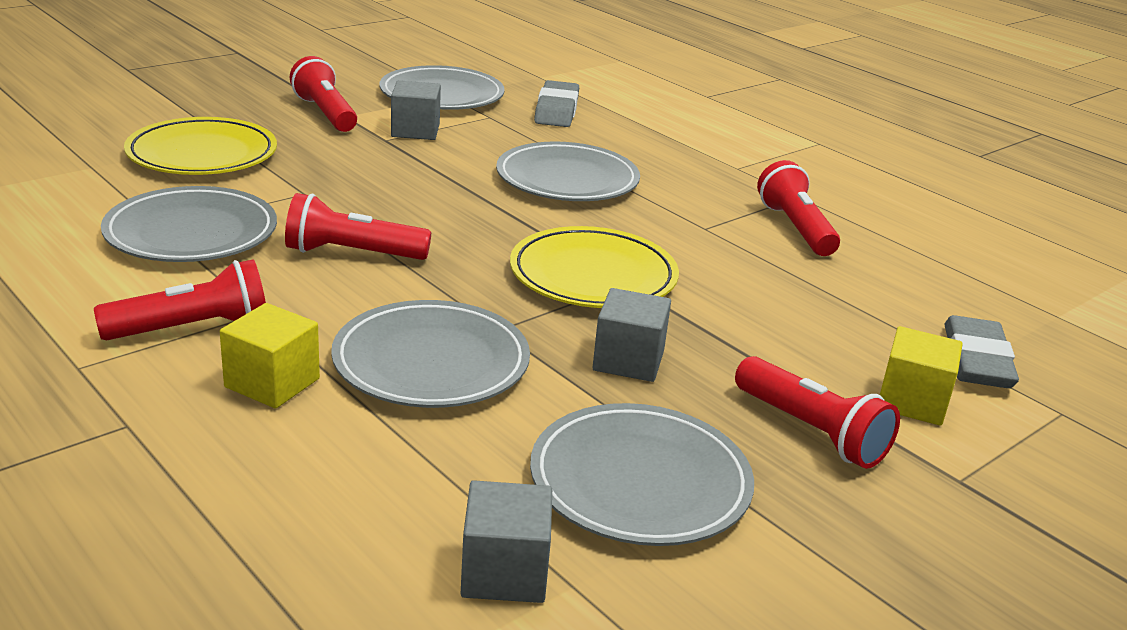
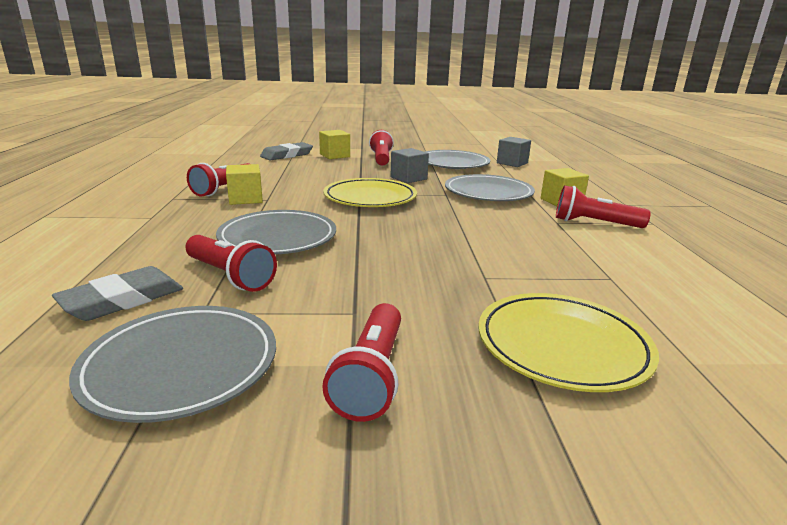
camera: 140 degrees left, 5 degrees down
(191, 233) = (588, 268): grey plate -> none
(352, 253) = (485, 233): red flashlight -> red flashlight (230, 276)
(415, 131) = (309, 315): grey cube -> none
(727, 220) = (245, 199): none -> yellow cube

